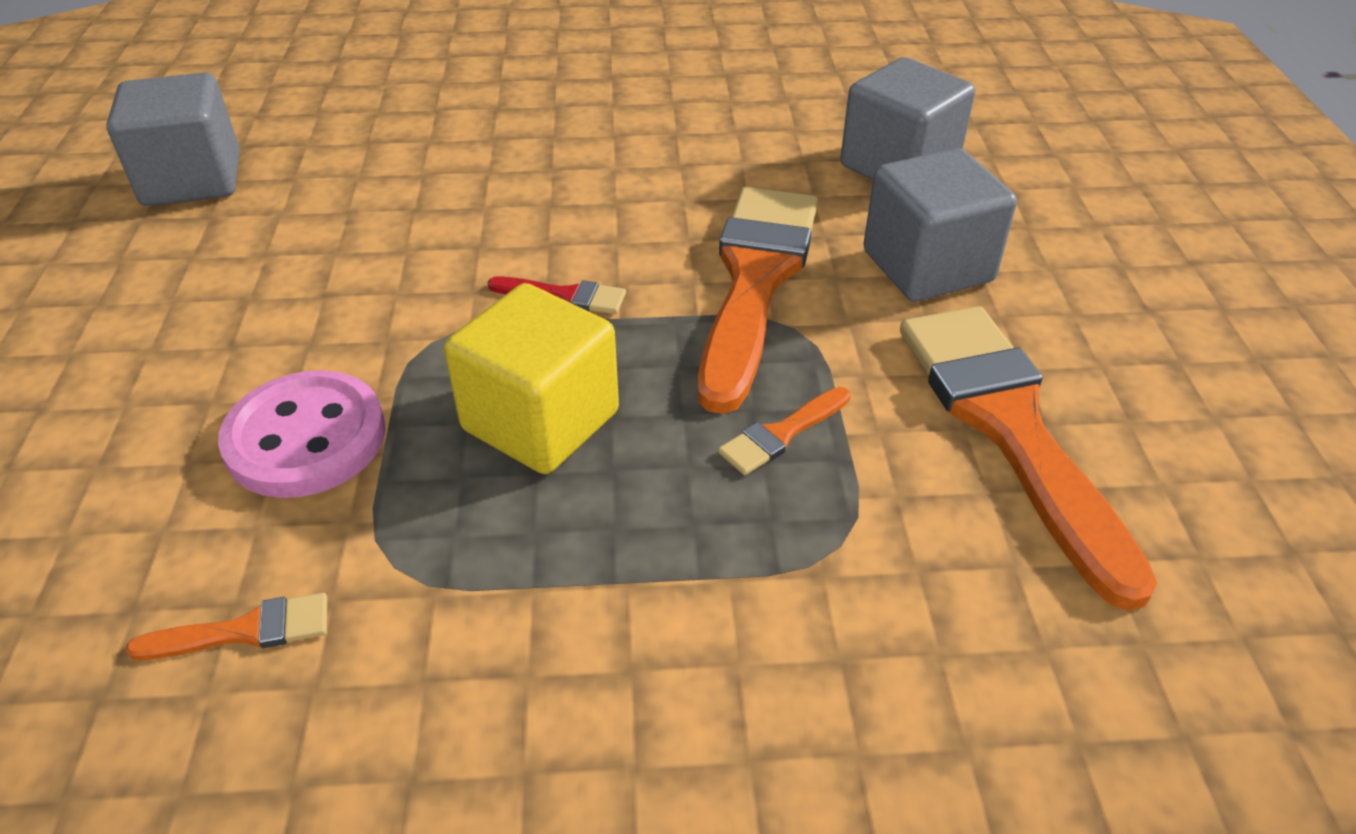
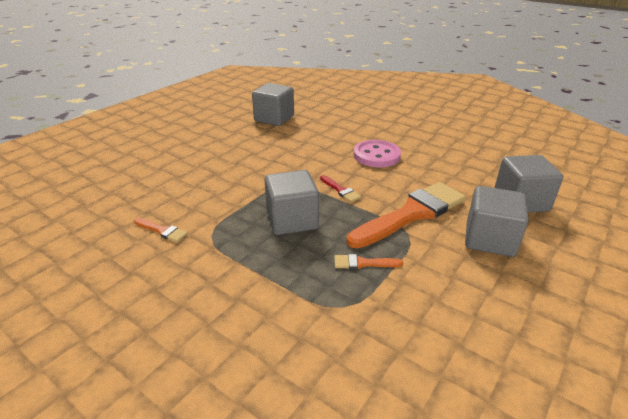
camera: 40 degrees right, 10 degrees down
(306, 438) = (227, 194): pink button -> pink button (376, 155)
(540, 421) = (292, 220): yellow cube -> grey cube
(1009, 428) = (456, 308): orange brush -> none

